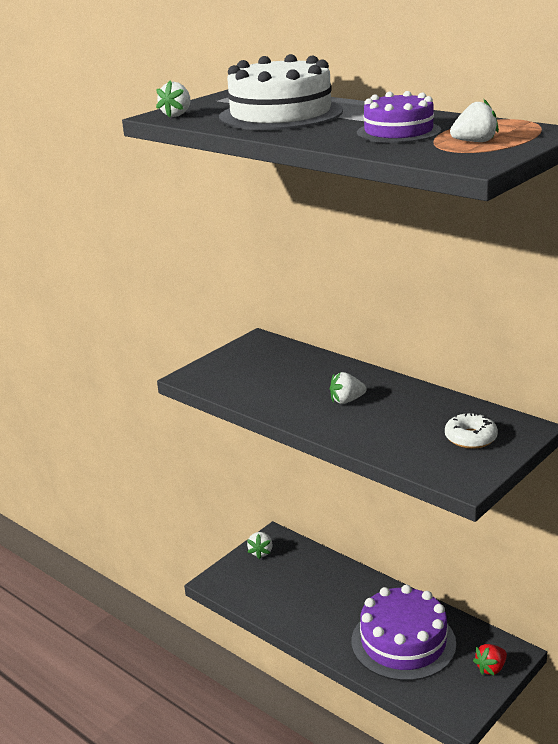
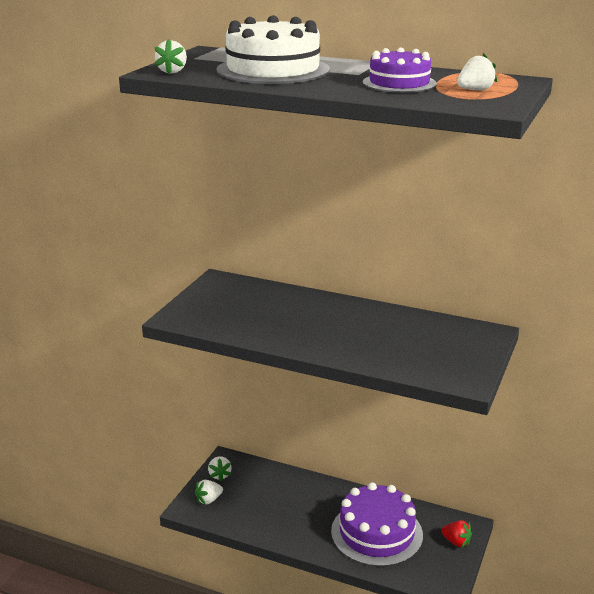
camera: 20 degrees left, 0 degrees up
(346, 400) = (329, 325): white strawberry -> white strawberry (208, 500)
(470, 438) = (451, 345): white donut -> none
(491, 668) = (456, 542): red strawberry -> red strawberry turned 90 degrees counterclockwise

